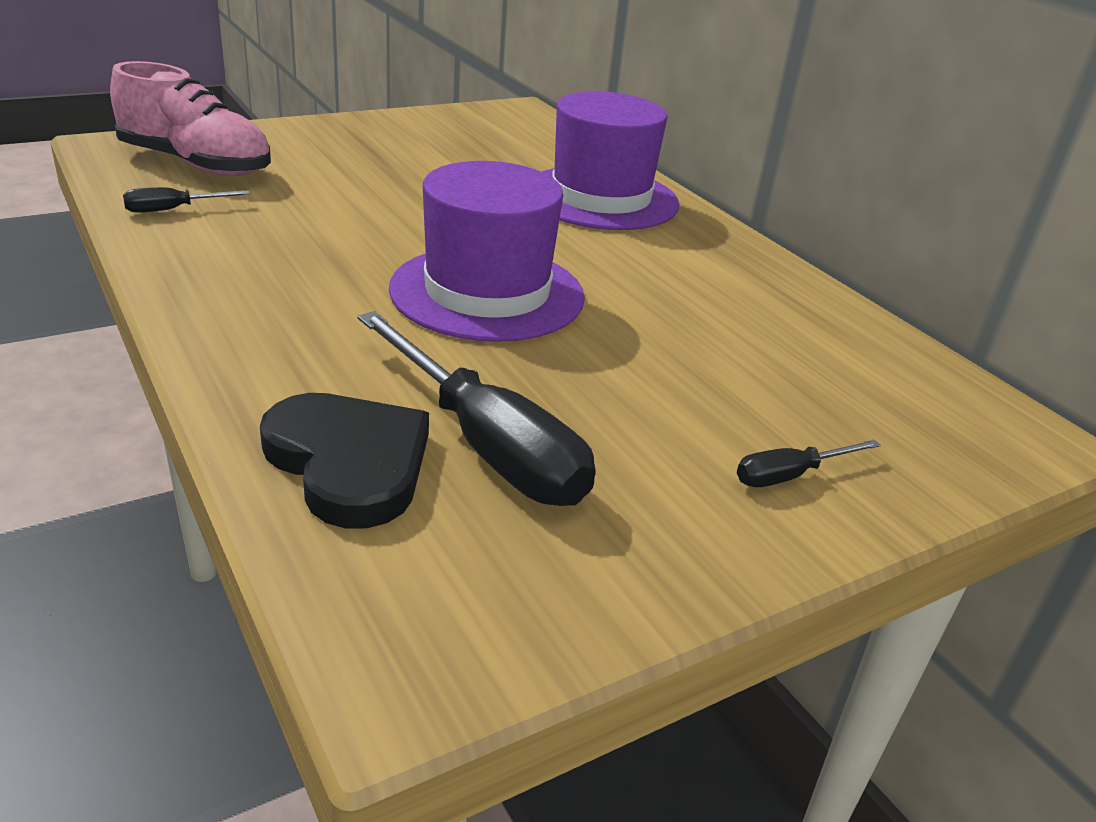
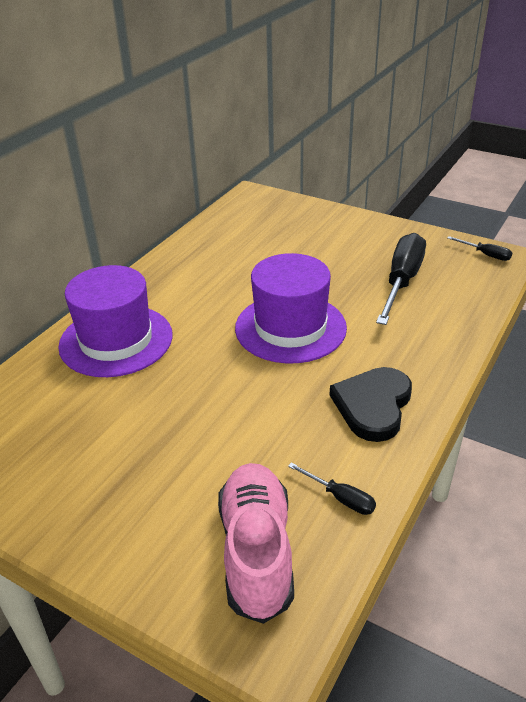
camera: 115 degrees left, 5 degrees up
(349, 463) = (451, 302): black heart -> black heart (373, 406)
(790, 475) = (336, 227): black screwdriver -> black screwdriver (485, 255)

